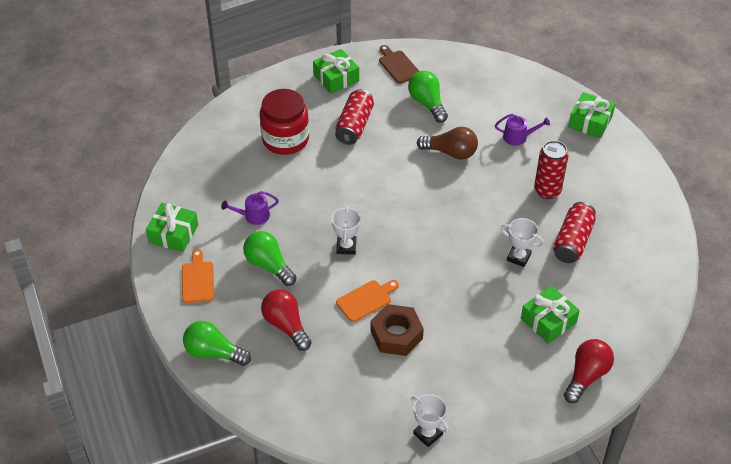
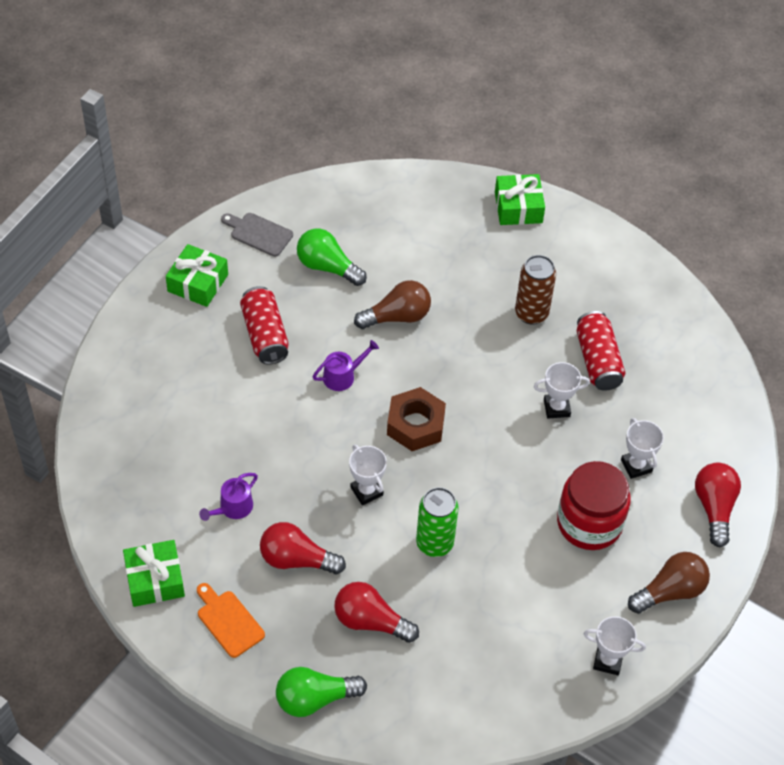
camera: 35 degrees left, 5 degrees up
(269, 265) = (297, 559): green light bulb -> red light bulb
(285, 139) = (197, 391): red jar -> red jar (589, 523)
(366, 300) = (434, 543): orange cutting board -> green can
(396, 335) = (496, 567): brown nut -> brown nut (415, 425)
(398, 65) = (259, 233): brown cutting board -> grey cutting board
(509, 413) = (670, 591): none -> brown light bulb
(518, 137) = (456, 262): purple watering can -> purple watering can (342, 376)
(547, 191) = (531, 313): red can -> brown can
(548, 321) = (636, 466): green gift -> white trophy

